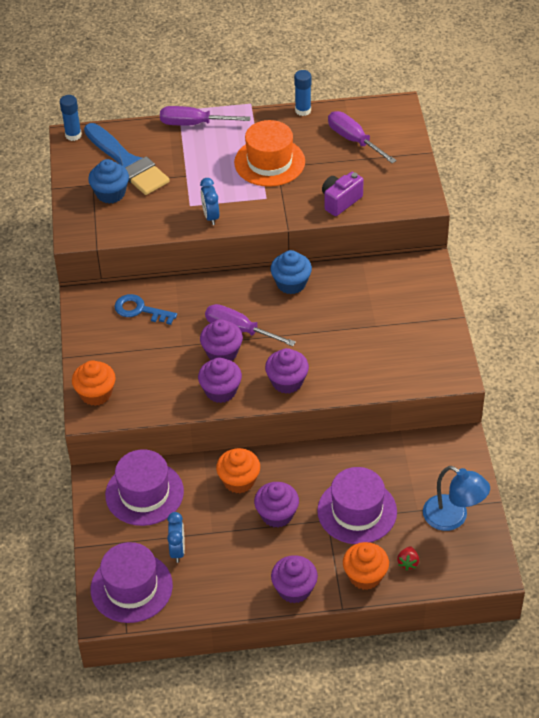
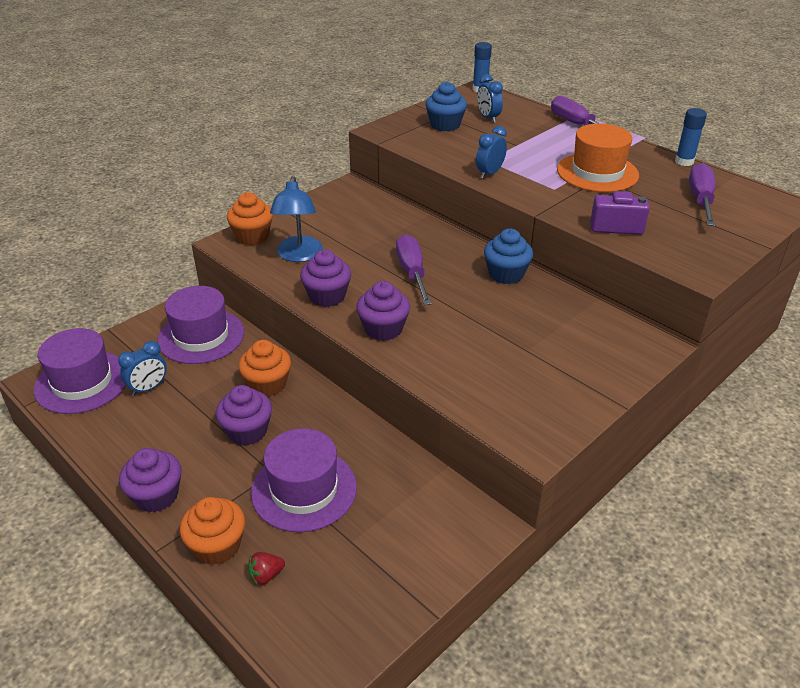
camera: 50 degrees right, 10 degrees down
(127, 163) = (488, 118): blue brush -> blue clock
(140, 310) = (370, 215): blue key -> none
(222, 352) = (374, 276): purple cupcake -> none
(453, 518) = (369, 582): blue lamp -> blue lamp (299, 255)

